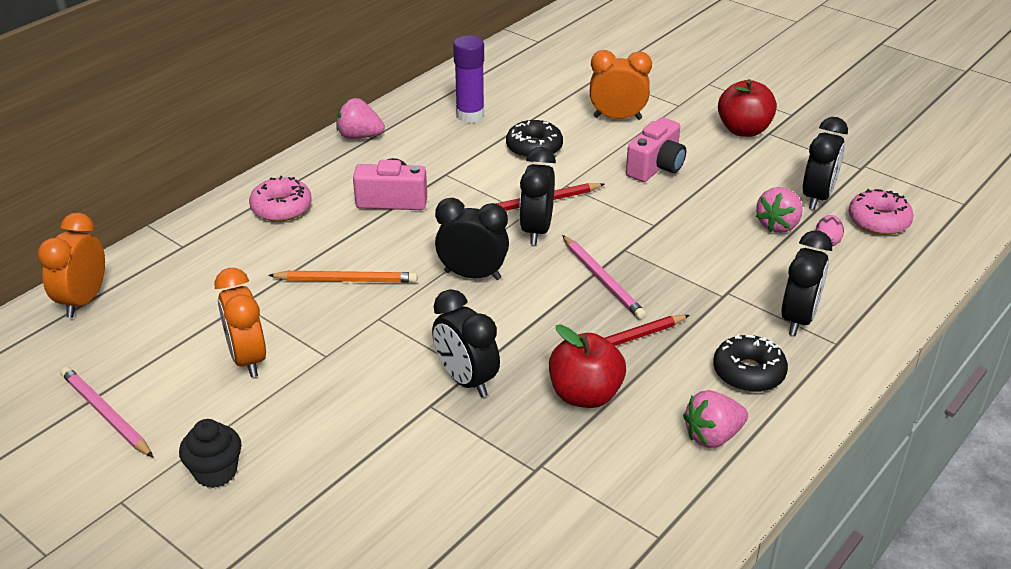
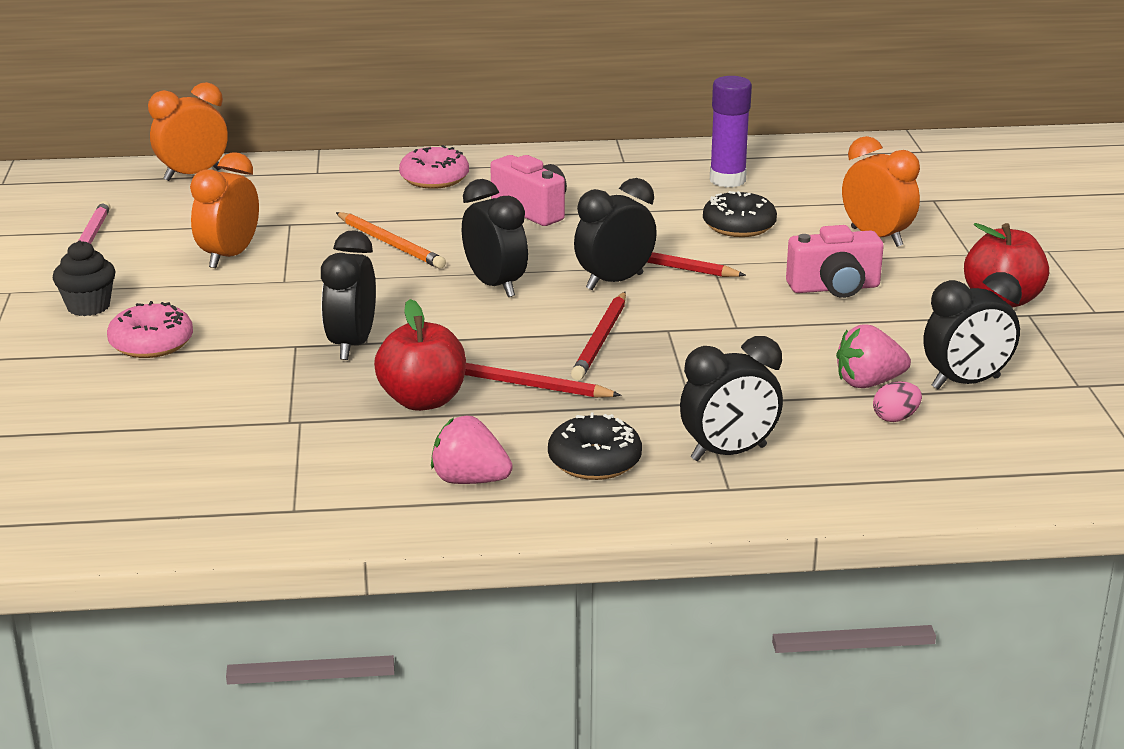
camera: 45 degrees right, 10 degrees down
(359, 136) = (594, 157): pink strawberry -> none
(603, 280) = (601, 339): pink pencil -> red pencil
(878, 221) = (996, 431): pink donut -> pink donut (151, 343)

